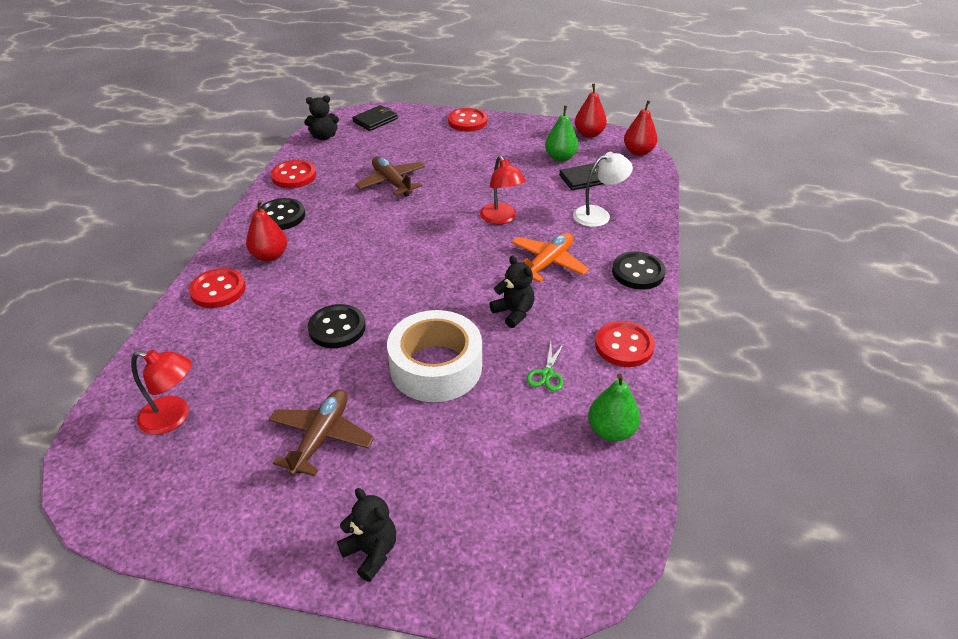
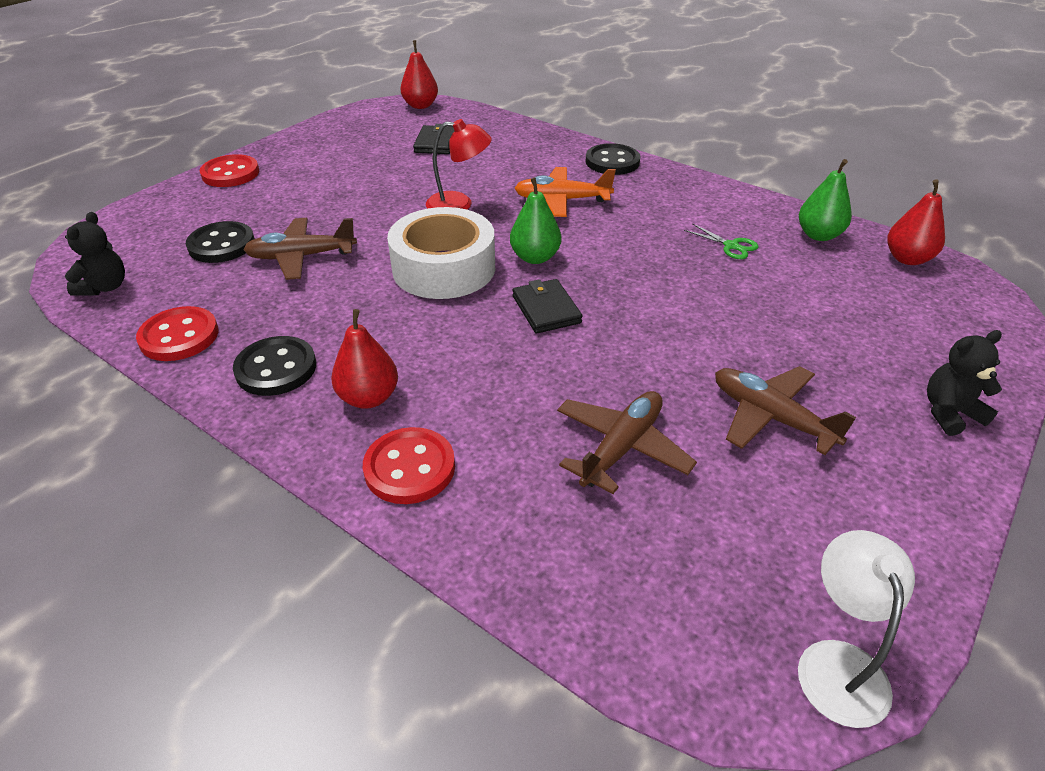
camera: 65 degrees left, 0 degrees up
(174, 417) = (682, 560): red lamp -> none
(262, 368) = (621, 448): none -> brown plane
(337, 328) = (577, 365): black button -> black button (221, 245)
(375, 120) = (125, 235): black wallet -> black wallet (546, 309)
(436, 367) = (688, 308): white tape -> white tape (444, 268)
(513, 313) = (628, 239): black teddy bear -> none
(547, 263) = (562, 200): orange plane -> orange plane turned 60 degrees counterclockwise
(560, 158) = (382, 143): green pear -> green pear (535, 257)
(589, 134) = (357, 117): red pear -> red pear (907, 259)
(598, 215) = (505, 153): white lamp -> white lamp (838, 663)
(624, 346) = (711, 198): red button -> none

